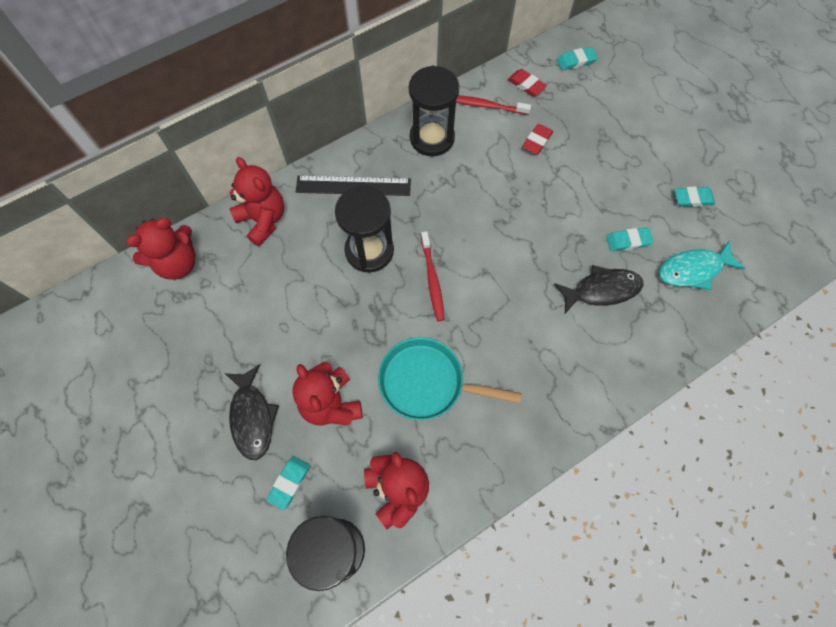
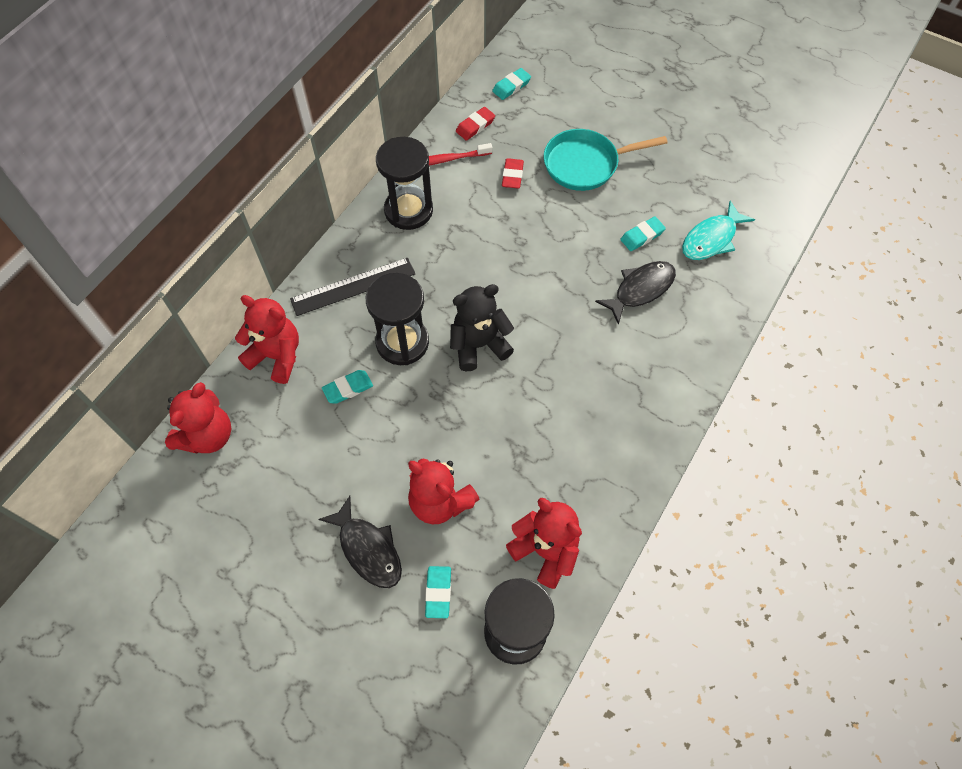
camera: 25 degrees left, 5 degrees down
(427, 382) = (522, 441): turquoise pan -> turquoise pan (585, 164)
(432, 280) = (479, 345): red toothbrush -> black teddy bear
(526, 85) = (475, 126): red eraser -> red eraser turned 60 degrees counterclockwise
(693, 199) = (680, 175): turquoise eraser -> turquoise eraser (348, 388)

